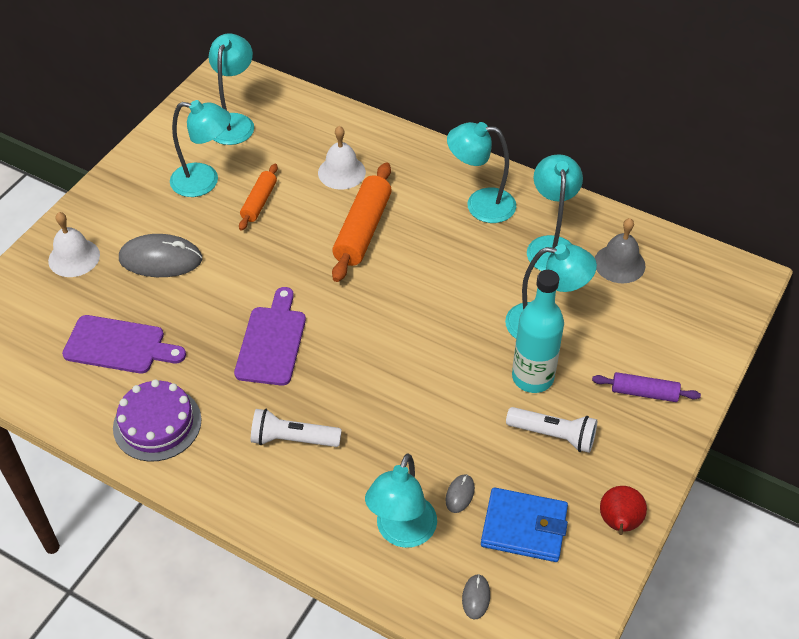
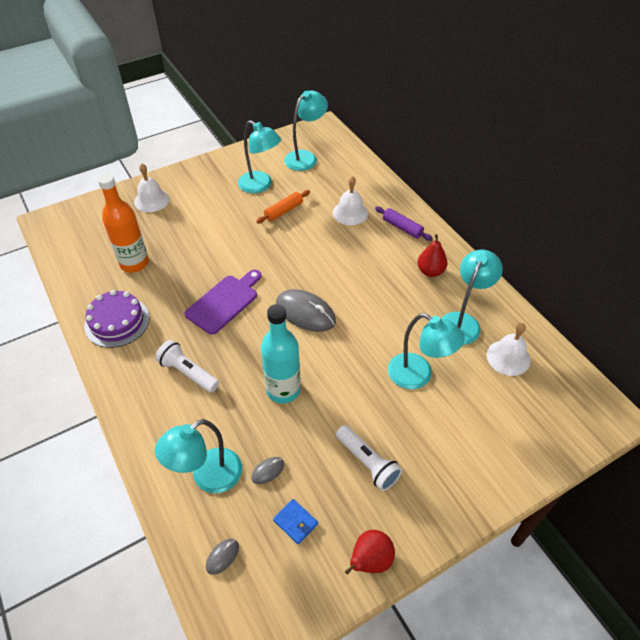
camera: 30 degrees right, 0 degrees up
(119, 346) = (134, 263): purple cutting board -> orange bottle
(160, 259) = (198, 221): grey mouse -> grey mouse (305, 313)
(363, 230) = (336, 255): orange rolling pin -> none
(480, 204) = (430, 271): turquoise lamp -> red pear
(524, 527) = (295, 522): blue wallet -> blue wallet, size x0.54
(532, 377) = (382, 411): turquoise bottle -> turquoise bottle (283, 390)
(619, 263) = (508, 357): grey bell -> white bell
(644, 393) = (461, 466): purple rolling pin -> purple rolling pin (402, 228)

